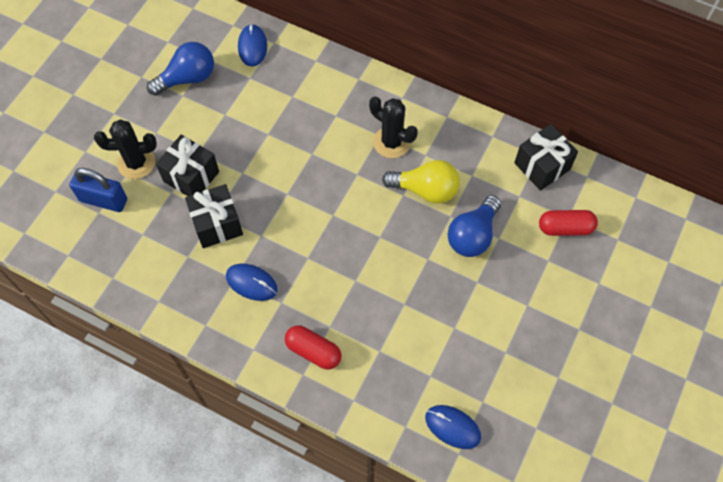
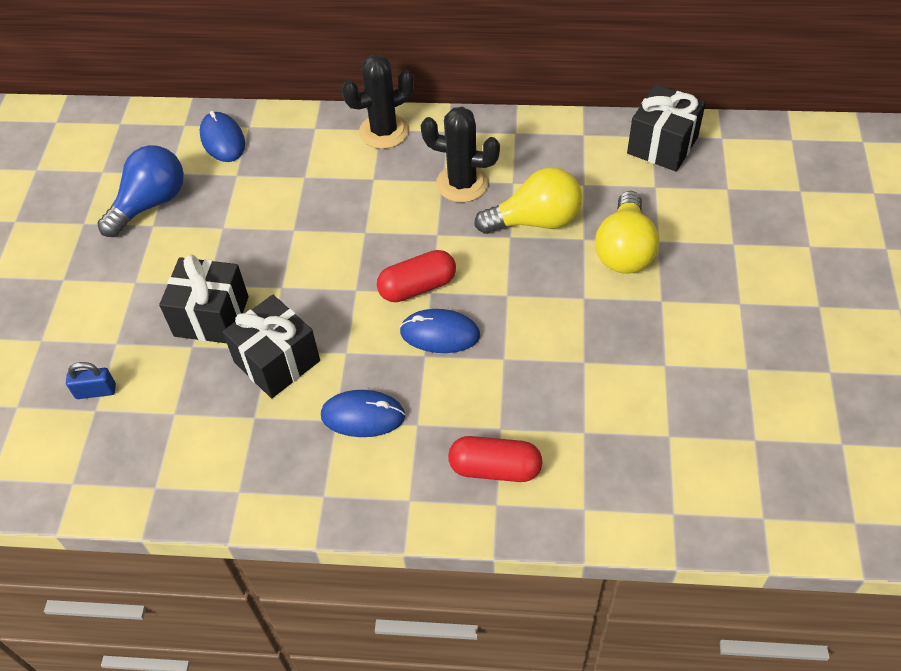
camera: 20 degrees left, 10 degrees down
(103, 200) = (96, 391): blue padlock -> blue padlock, size x0.55
(136, 163) = (123, 328): black cactus -> black cactus (384, 131)
(452, 427) = (736, 487): blue mouse -> blue mouse (440, 334)
(472, 235) = (624, 250): blue light bulb -> yellow light bulb
(565, 228) = (731, 201): red capsule -> red capsule (417, 287)

